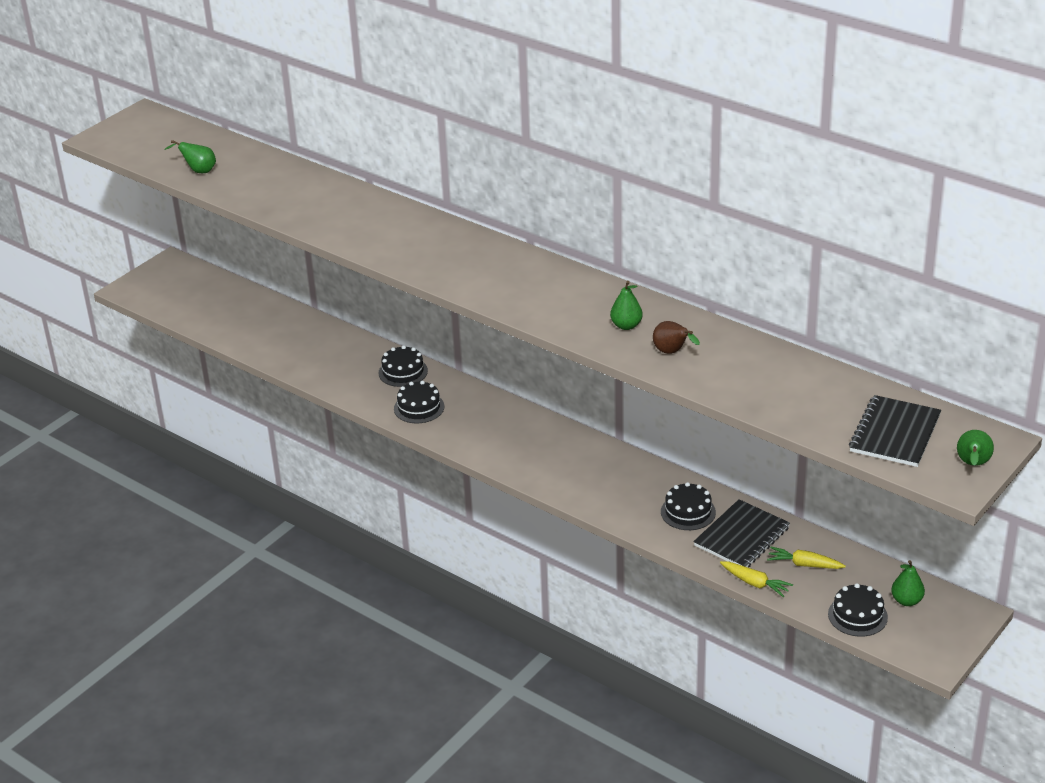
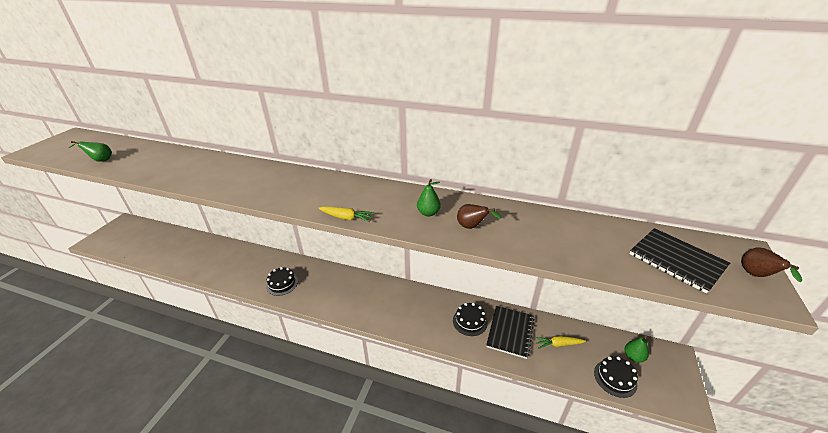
camera: 20 degrees left, 0 degrees up
(403, 372) = (268, 262): black cake -> none
(755, 583) = (538, 368): yellow carrot -> yellow carrot (346, 218)
(895, 433) = (676, 260): black notebook -> black notebook turned 45 degrees counterclockwise
(972, 465) = (756, 276): green pear -> brown pear

